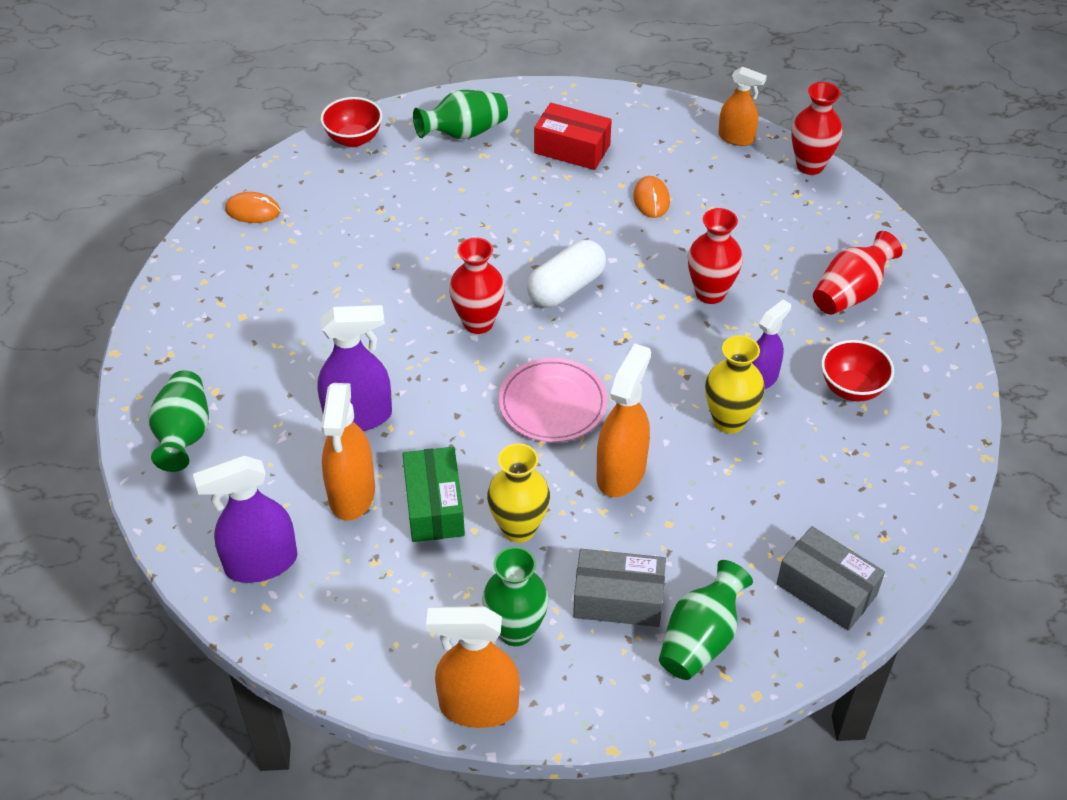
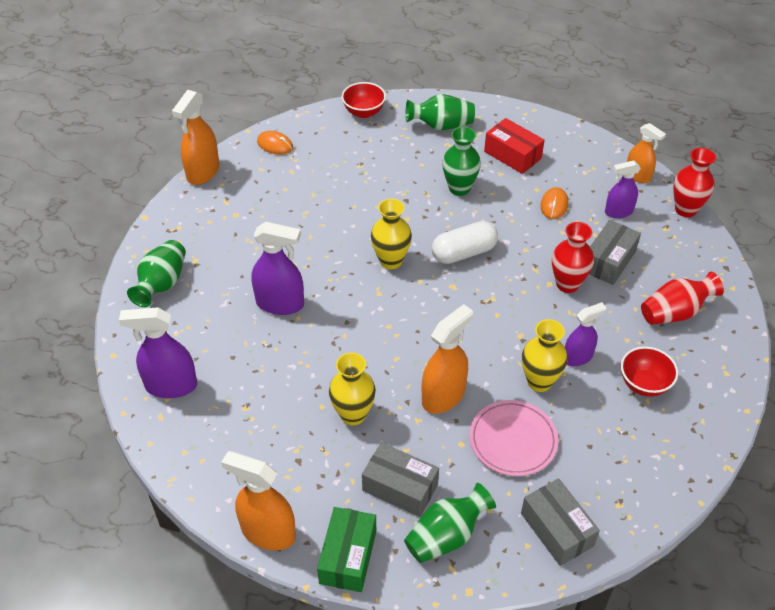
camera: 20 degrees right, 0 degrees up
(352, 494) = (251, 356): orange spray bottle -> orange spray bottle (203, 172)
(434, 506) = (302, 381): green box -> green box (348, 557)
(478, 322) = (391, 261): red vase -> yellow vase
(516, 630) = (318, 487): green vase -> green vase (459, 188)
(552, 404) = (417, 333): pink plate -> pink plate (513, 440)
(732, 188) = (618, 212): none -> purple spray bottle
(747, 252) = (608, 261): none -> grey box

